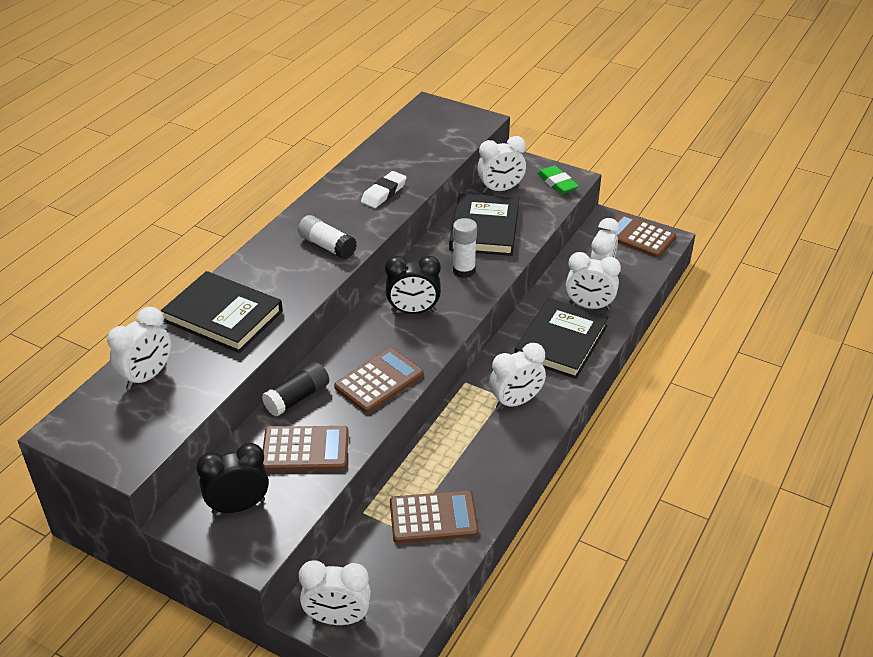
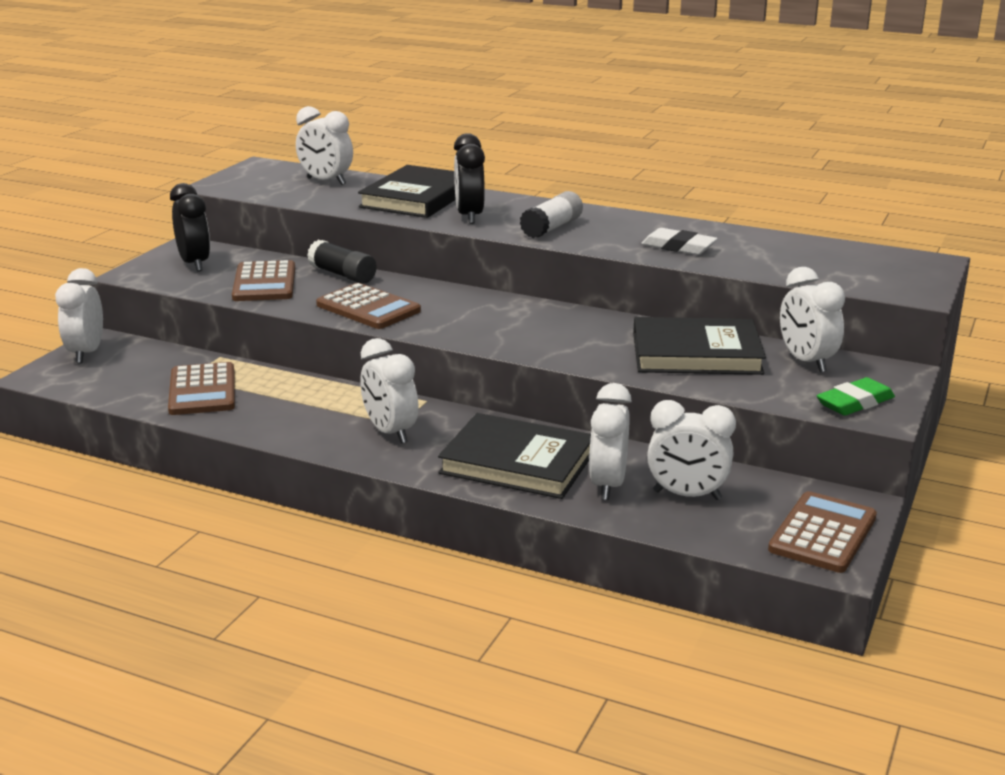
camera: 85 degrees right, 15 degrees down
(413, 311) = (498, 319): black clock -> black clock (469, 216)
(464, 271) = (591, 343): white glue stick -> none

